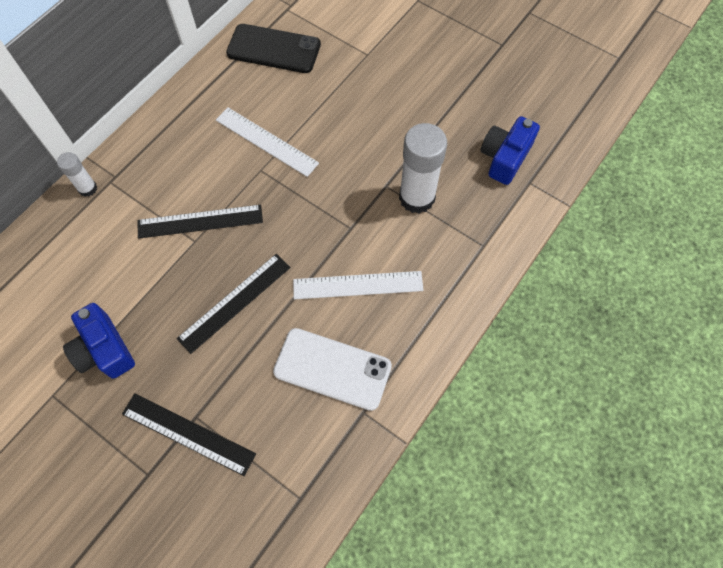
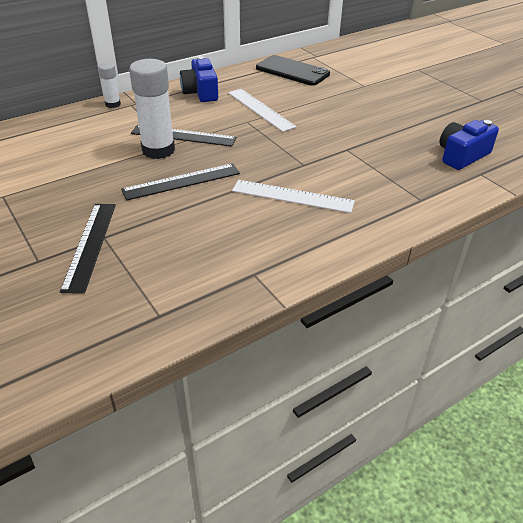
camera: 20 degrees right, 25 degrees down
(104, 350) = (61, 182): blue camera -> blue camera (201, 92)
(188, 433) = (90, 245): black ruler -> black ruler turned 45 degrees clockwise
(332, 369) = (241, 239): white phone -> none
(417, 197) = (371, 160): white glue stick -> white glue stick (158, 150)

